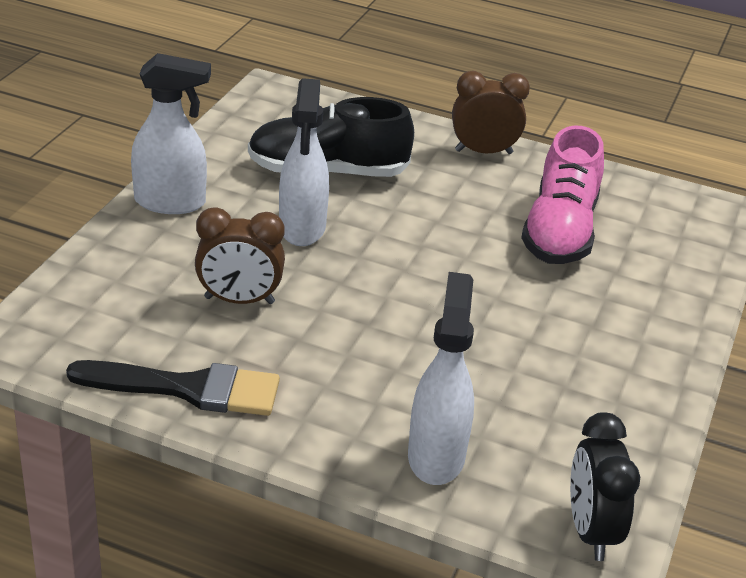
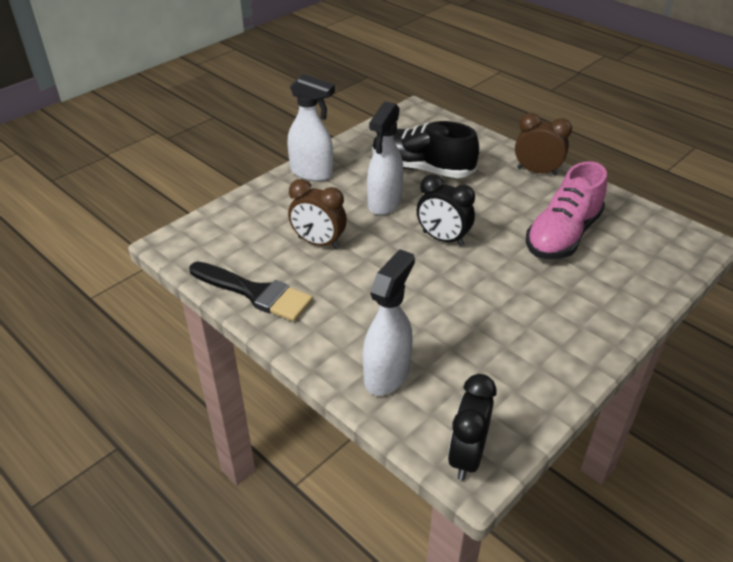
camera: 25 degrees right, 5 degrees up
(410, 263) = (443, 239): none -> black clock

